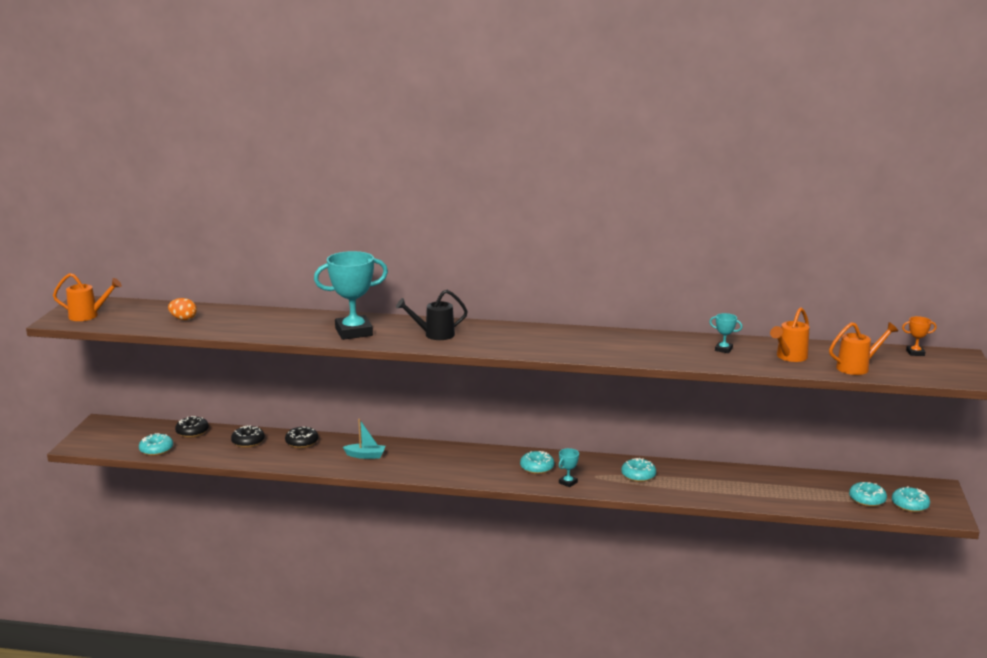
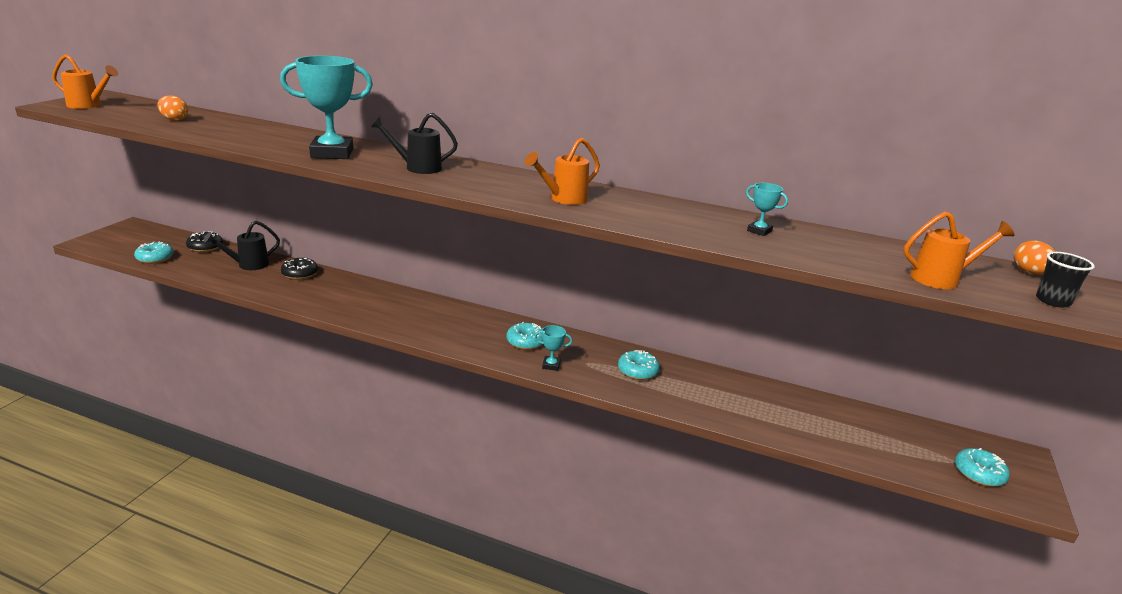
camera: 10 degrees right, 5 degrees up
(248, 442) = (248, 265): black donut -> black watering can
(365, 455) = (352, 298): turquoise boat -> none
(568, 482) = (551, 365): turquoise trophy -> turquoise trophy turned 45 degrees clockwise
(789, 357) = (846, 252): orange watering can -> orange watering can (564, 199)
(867, 499) = (920, 455): turquoise donut -> none
(915, 353) = (1029, 273): orange trophy -> orange egg
(930, 372) = (1052, 301): none -> black cup

